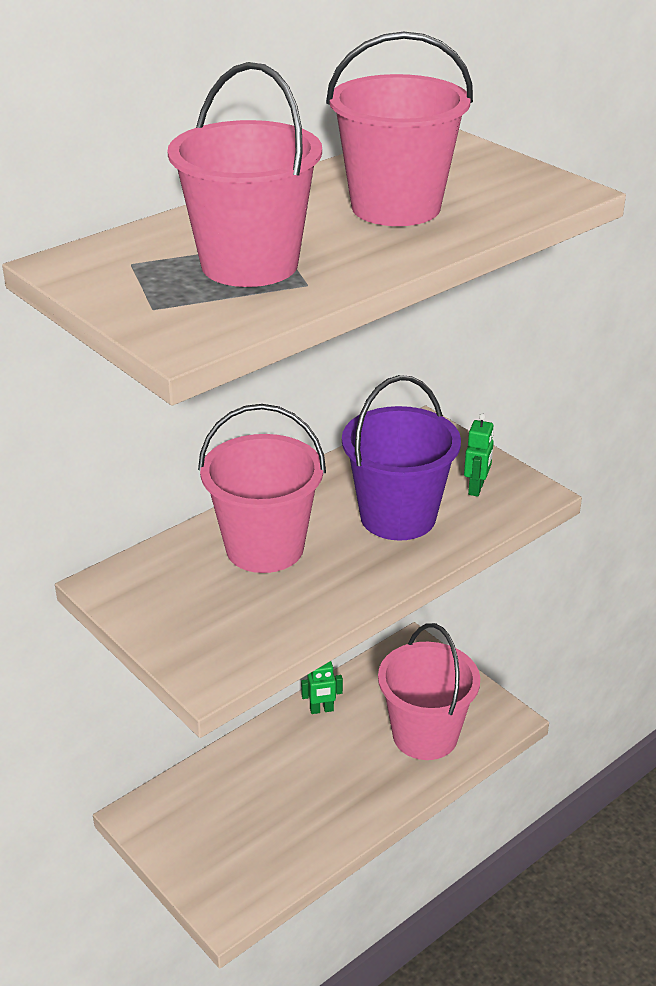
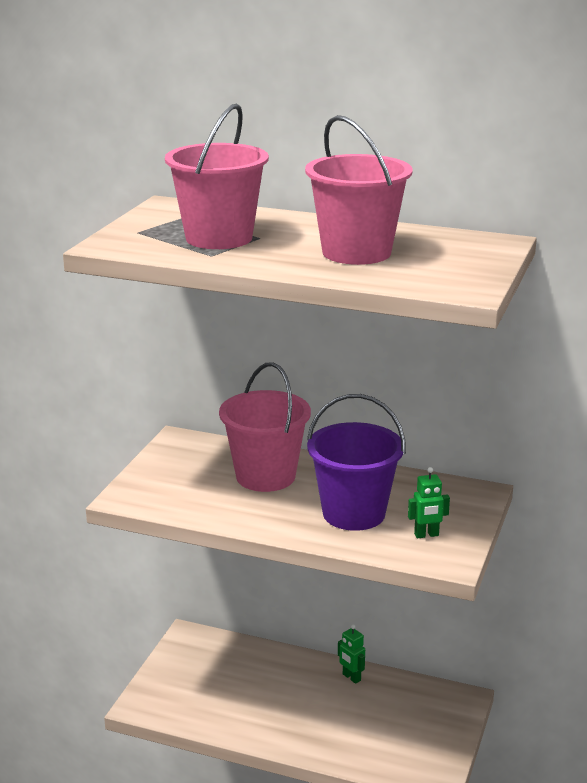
camera: 60 degrees right, 10 degrees down
(425, 735) = (374, 740): pink bucket -> none

